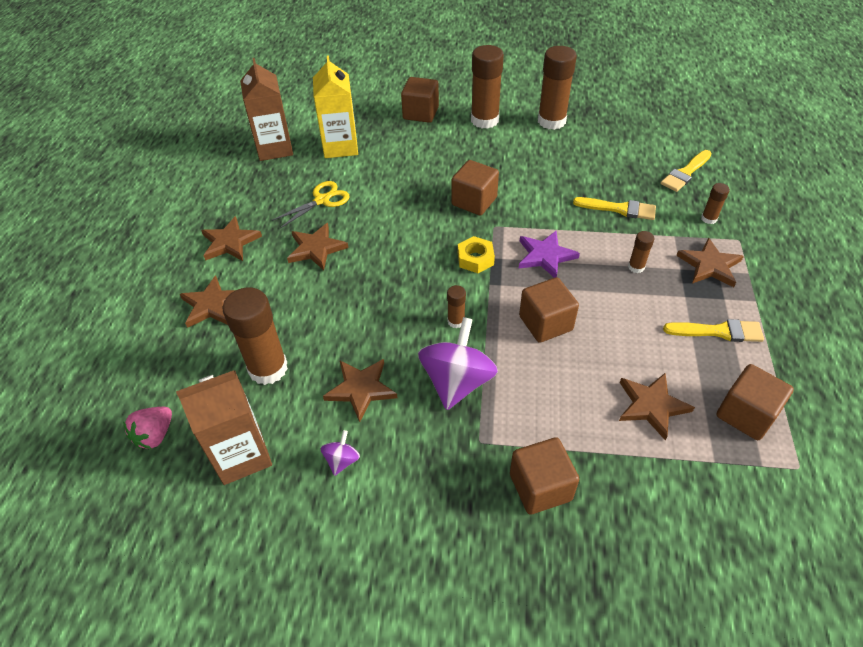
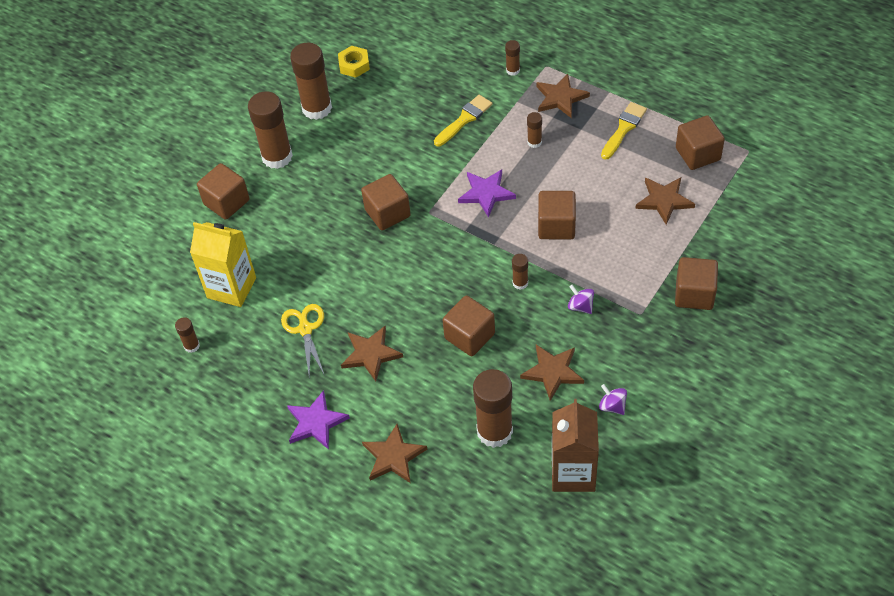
camera: 60 degrees left, 5 degrees up
(155, 435) = (520, 531): pink strawberry -> none
(230, 242) = (316, 422): brown star -> purple star
(274, 148) = (192, 346): brown carton -> brown glue stick
(371, 307) = (469, 336): none -> brown cube
(457, 382) = (580, 306): purple spinning top -> purple spinning top, size x0.46
(475, 259) = (459, 241): yellow nut -> yellow nut (354, 65)
(685, 173) = (452, 55): yellow brush -> none

